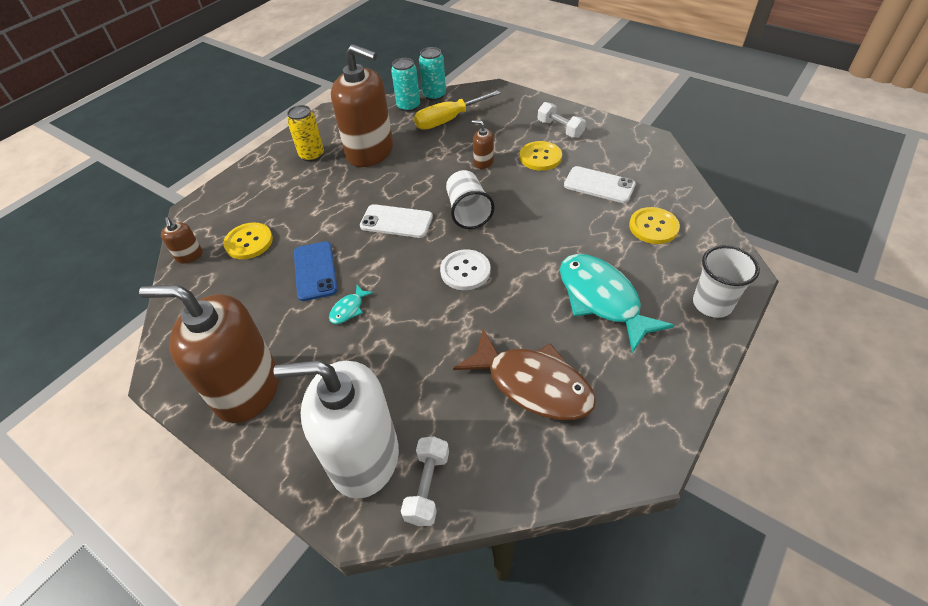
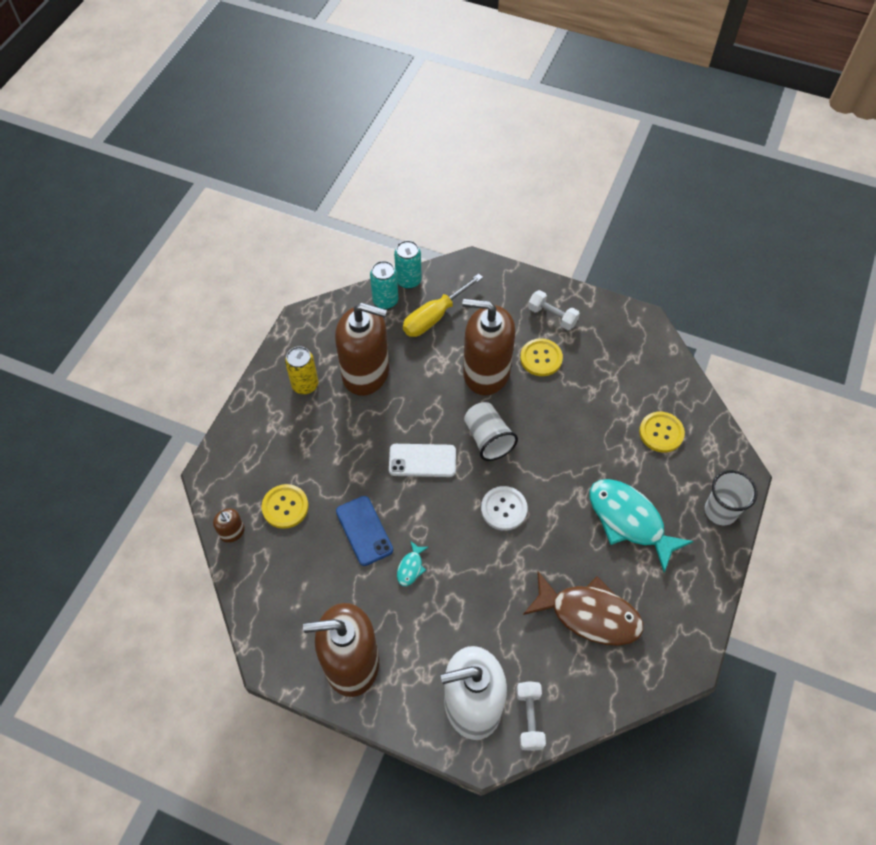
camera: 15 degrees left, 10 degrees up
(483, 162) = (486, 372): brown soap dispenser -> brown soap dispenser, size x2.43
(599, 185) = (604, 388): white phone -> none

